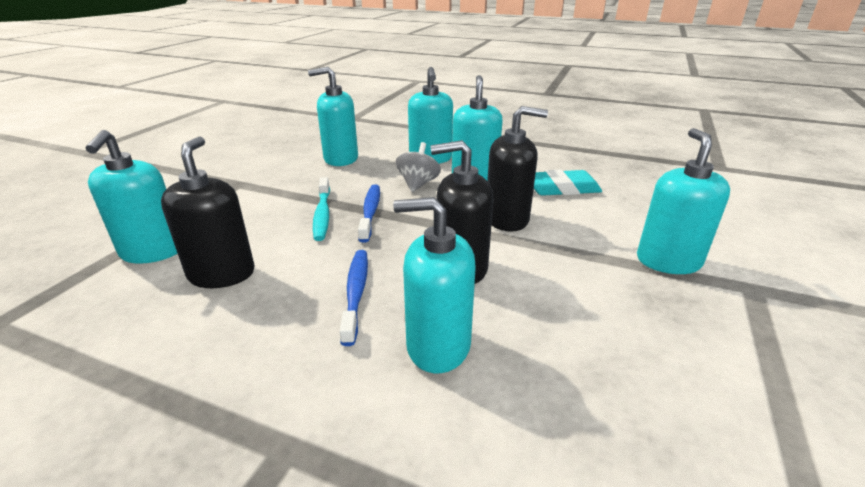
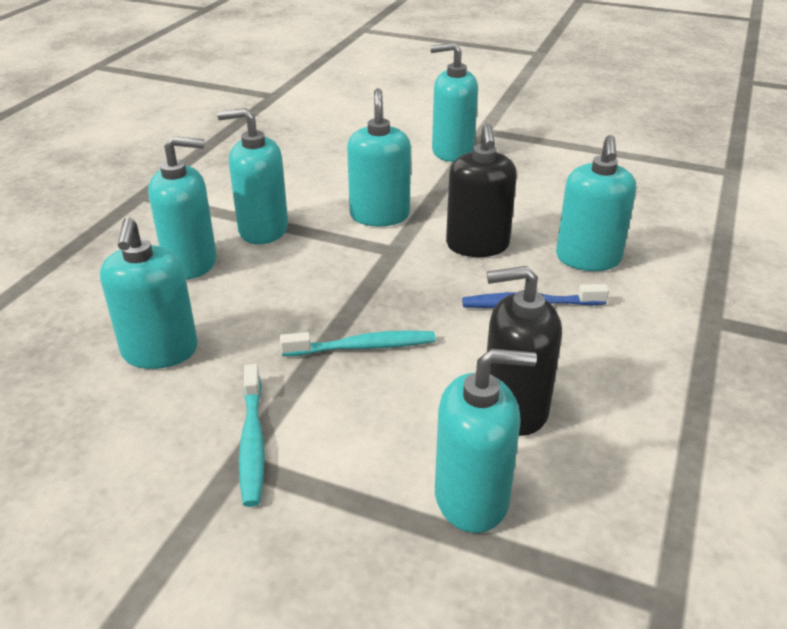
camera: 90 degrees left, 5 degrees up
(251, 186) = (252, 442): none -> turquoise toothbrush
(370, 212) = (358, 307): blue toothbrush -> none
(418, 184) = (279, 272): grey spinning top -> none
(507, 219) = (379, 215): black soap dispenser -> turquoise soap dispenser
(561, 188) = (310, 179): turquoise eraser -> none

